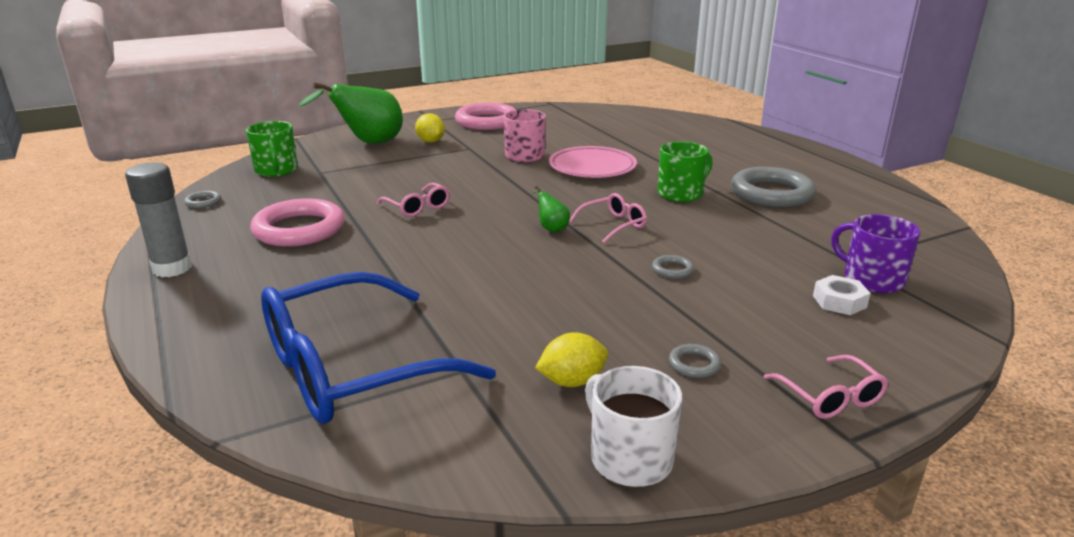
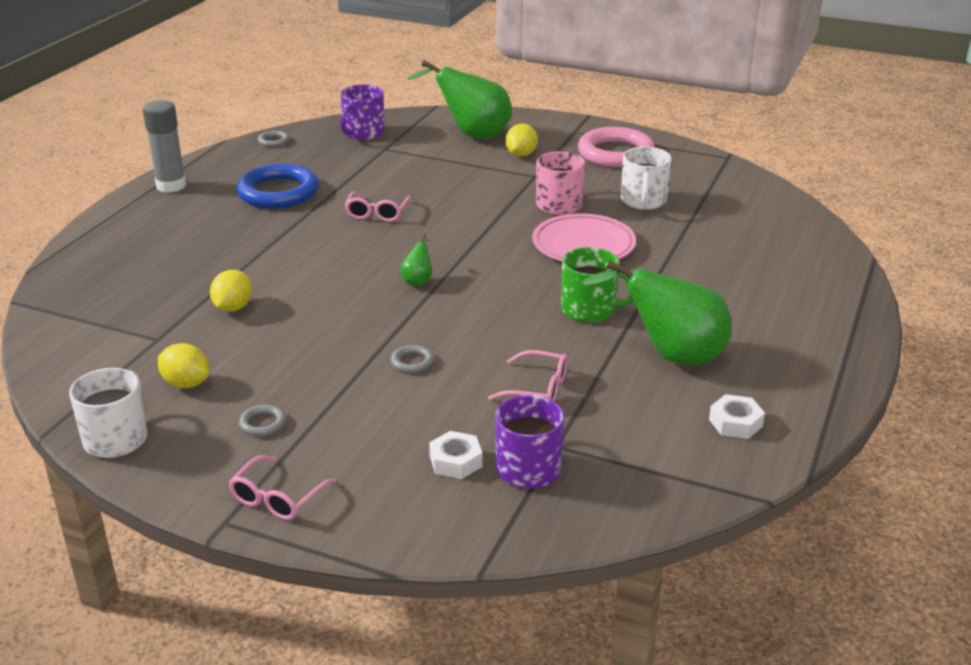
camera: 50 degrees right, 5 degrees up
(276, 170) = (363, 133): green mug -> purple mug
(299, 229) = (278, 192): pink ring -> blue ring
(354, 368) = (122, 303): blue glasses -> none
(466, 313) = (233, 307): none -> yellow lemon
(564, 136) = (643, 201): none -> white mug
(612, 225) = (464, 304): pink glasses -> pink glasses (537, 388)
(771, 193) = (671, 356): grey ring -> green pear
(872, 204) = (735, 423): none -> white nut

